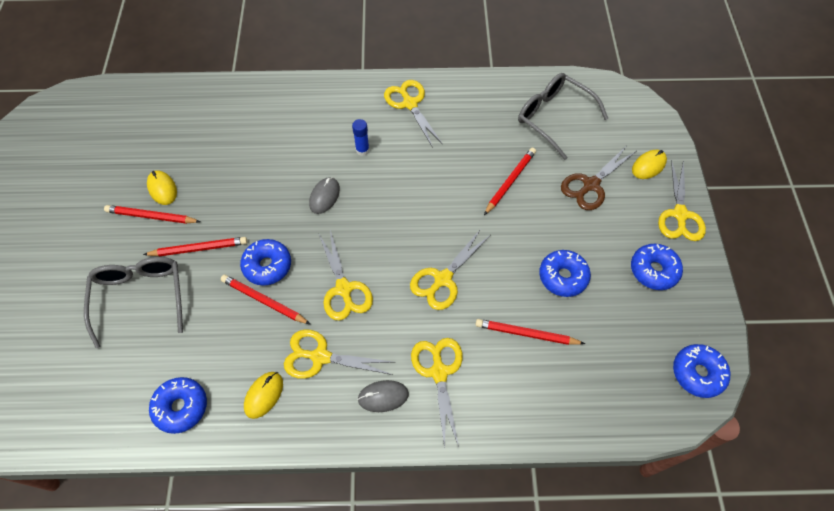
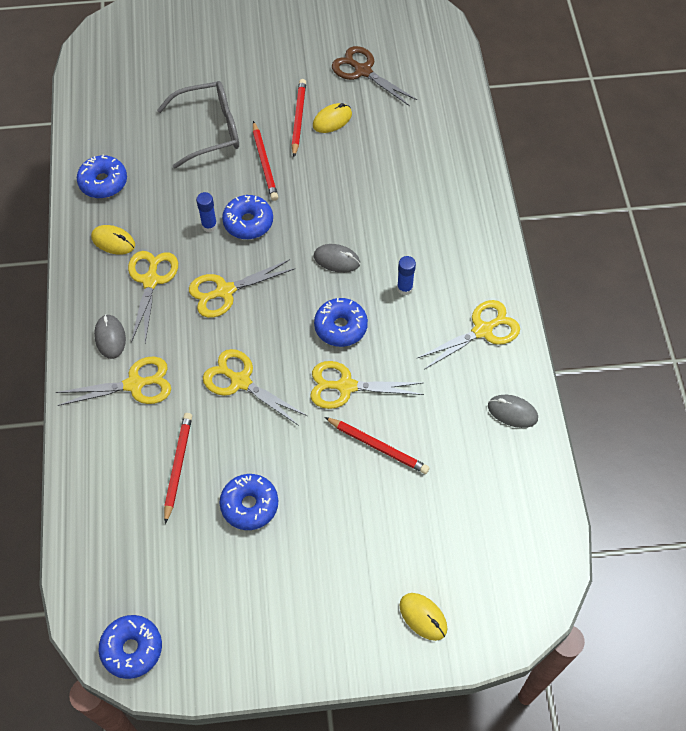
camera: 85 degrees right, 0 degrees up
(264, 301) = (209, 225): red pencil -> blue glue stick
(483, 95) = (512, 412): none -> grey mouse
(553, 117) = (488, 498): grey glasses -> none
(591, 185) = (383, 541): brown scissors -> brown scissors (363, 71)
(653, 270) = (263, 610): blue donut -> blue donut (340, 327)
(680, 215) = (348, 651): yellow scissors -> yellow scissors (346, 386)

